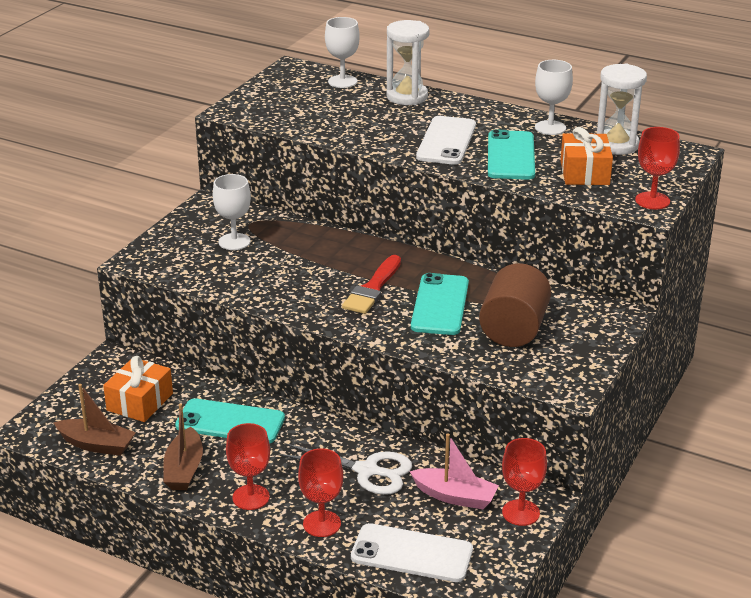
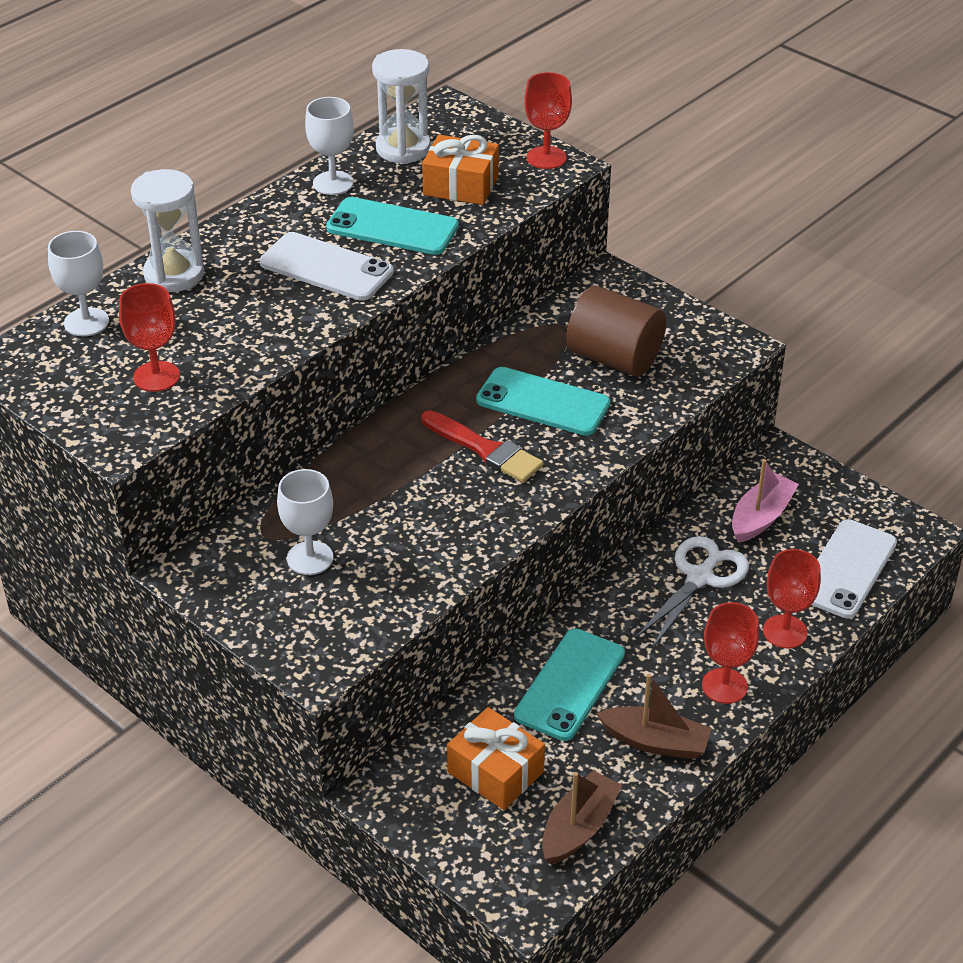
camera: 75 degrees left, 10 degrees up
(520, 513) = (798, 475): red goblet -> red goblet (156, 376)

